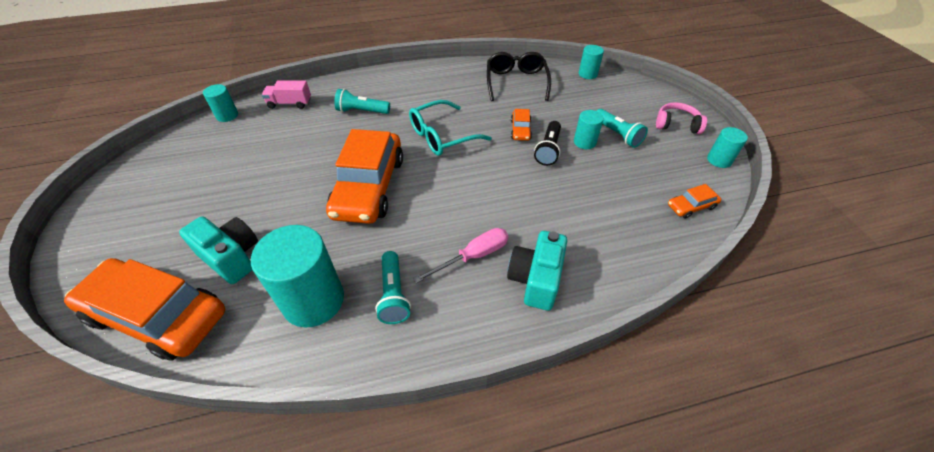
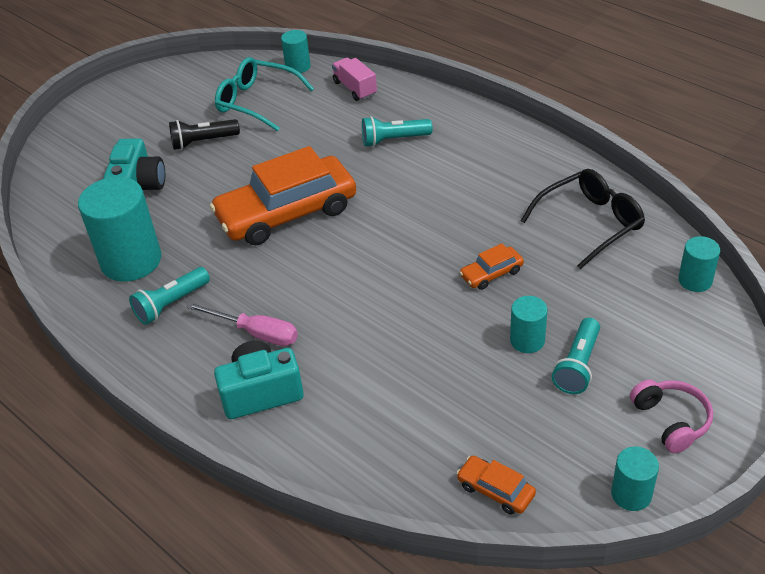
camera: 60 degrees right, 5 degrees down
(158, 315) = (62, 191): orange car -> none
(362, 111) = (394, 140): turquoise flashlight -> turquoise flashlight turned 75 degrees counterclockwise
(442, 136) = (413, 218): turquoise glasses -> turquoise glasses (257, 102)
(548, 150) = (477, 314): black flashlight -> black flashlight (203, 142)

